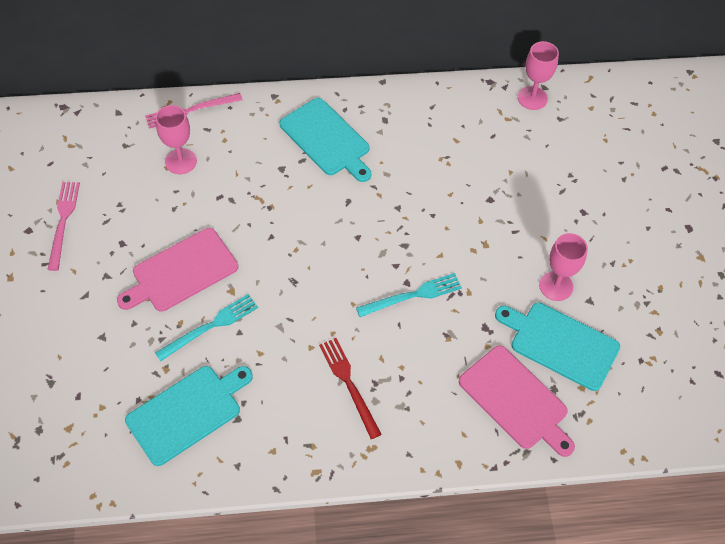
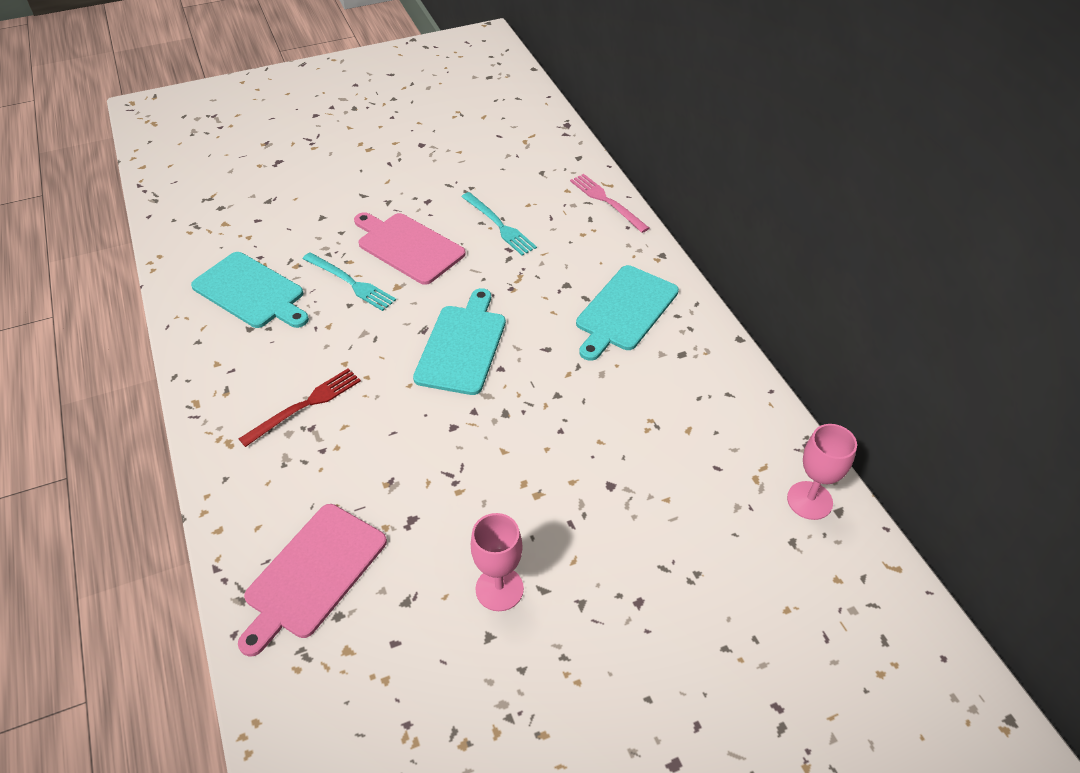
camera: 75 degrees right, 10 degrees down
(63, 221) = (438, 160): pink fork -> none
(181, 161) = (540, 212): pink goblet -> none
(413, 295) = (436, 436): turquoise fork -> turquoise fork (499, 225)
(560, 344) = (408, 611): turquoise cutting board -> turquoise cutting board (462, 346)

